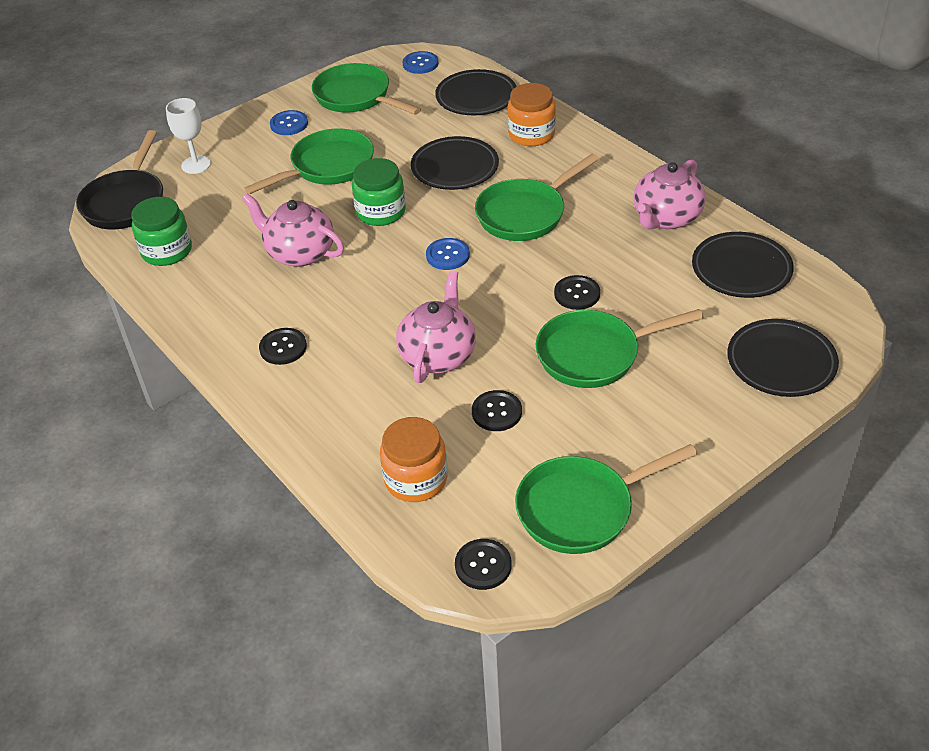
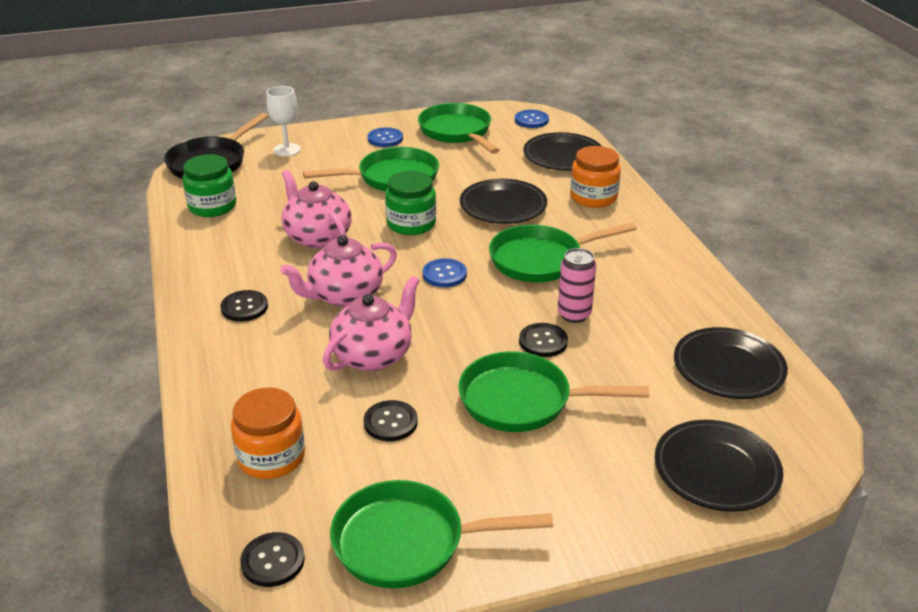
camera: 20 degrees right, 10 degrees down
(587, 260) = (574, 314): none -> pink can
(666, 218) = (679, 300): pink teapot -> pink teapot (345, 295)

